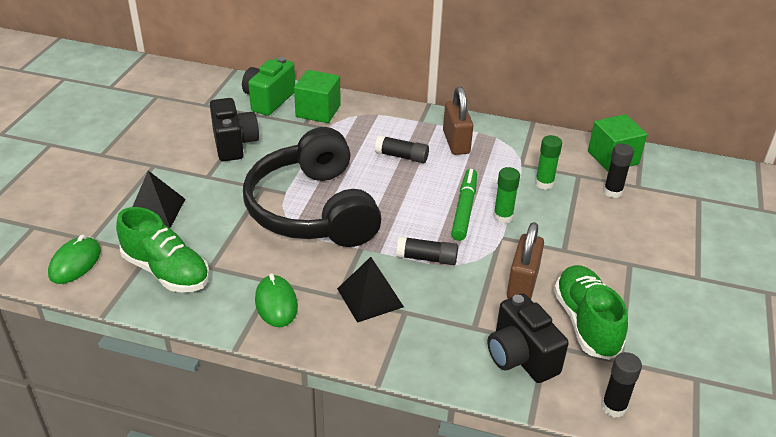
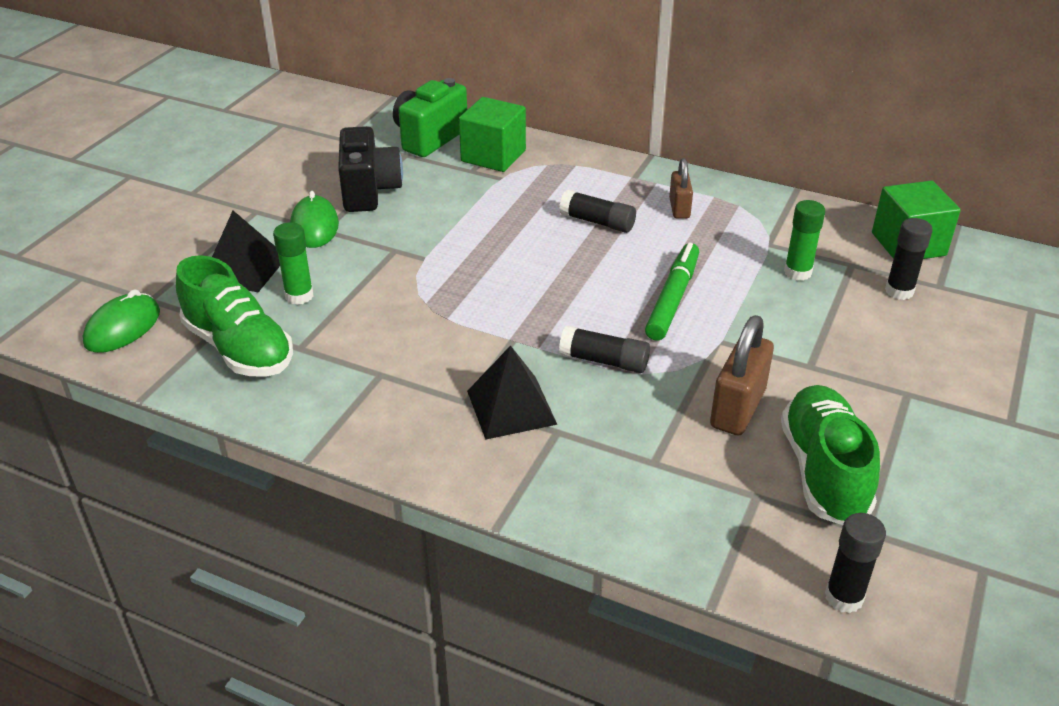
camera: 10 degrees right, 0 degrees up
(276, 304) = (377, 404): green mouse -> green mouse (314, 226)
(313, 209) = (458, 283): black headphones -> none
(456, 142) = (679, 208): brown padlock -> brown padlock, size x0.62
(503, 217) = (727, 313): green glue stick -> green glue stick (299, 296)
(520, 357) = (714, 510): black camera -> none

